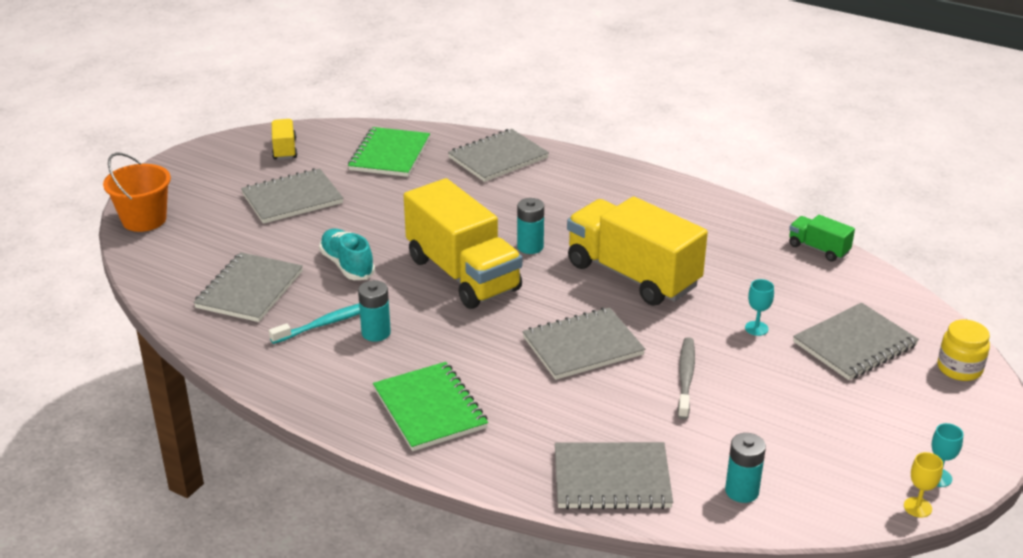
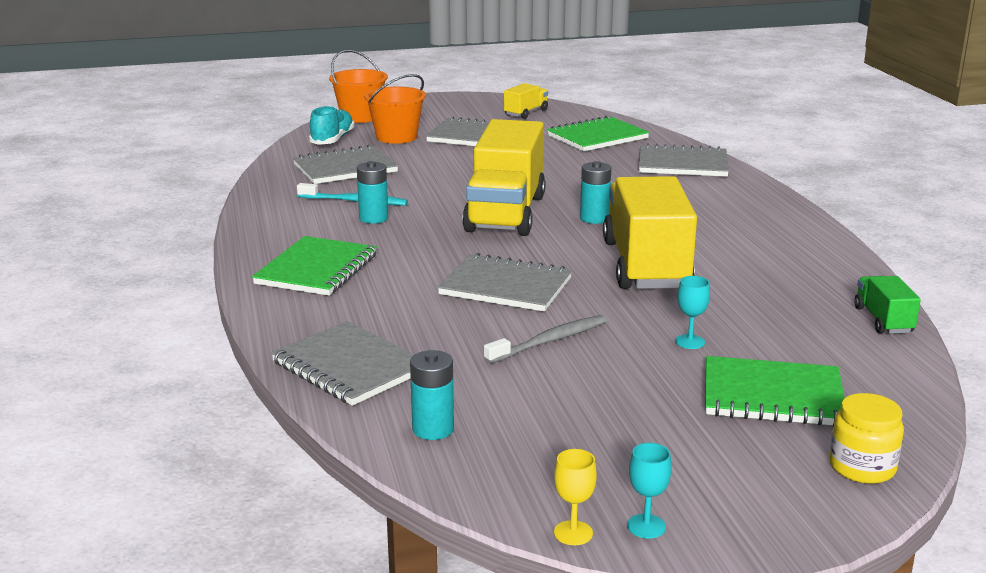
camera: 45 degrees right, 10 degrees down
(225, 230) = (396, 137): none -> orange bucket
(347, 265) = (434, 179): turquoise shoe -> turquoise shoe (332, 140)
(854, 344) = (772, 395): grey notebook -> green notebook

